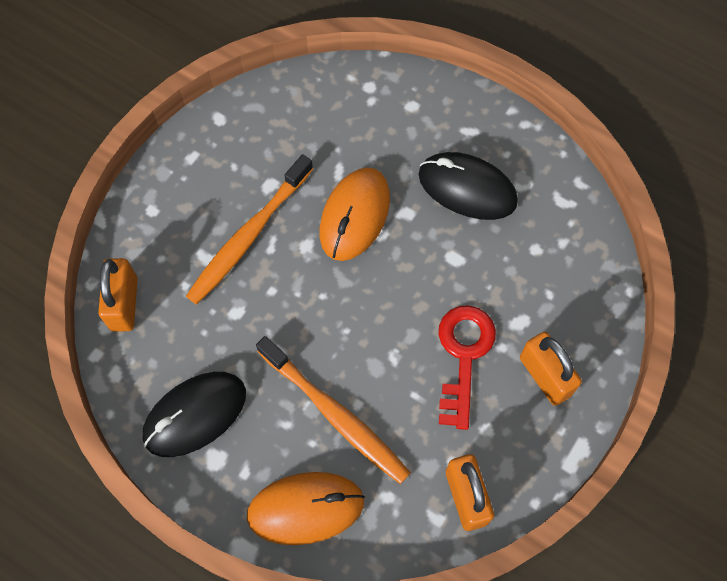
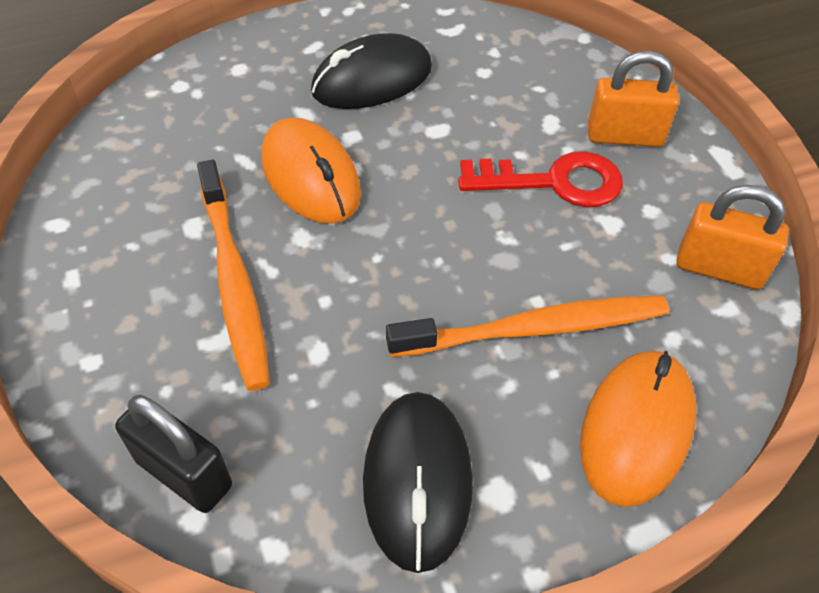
camera: 55 degrees left, 15 degrees down
(124, 304) = (184, 473): orange padlock -> black padlock
(463, 356) = (553, 182): red key -> red key turned 135 degrees clockwise

